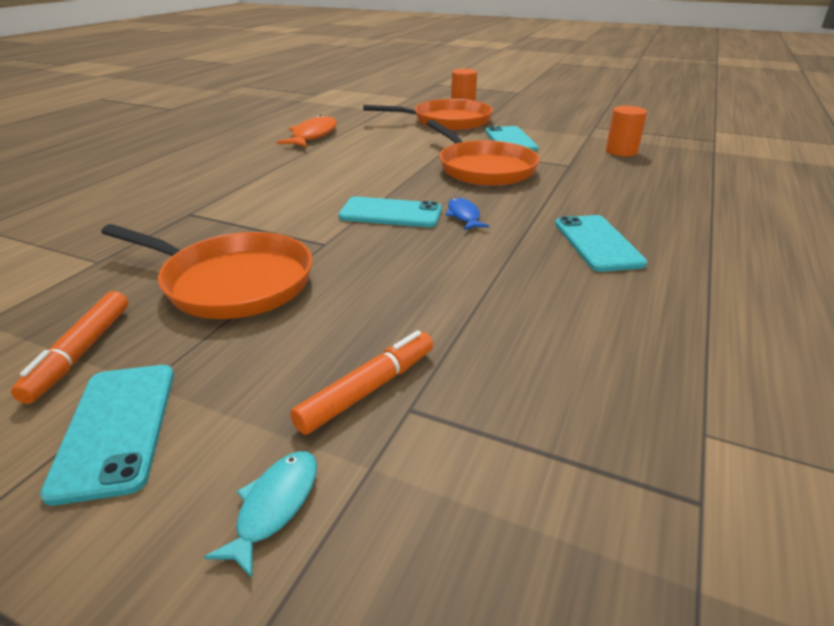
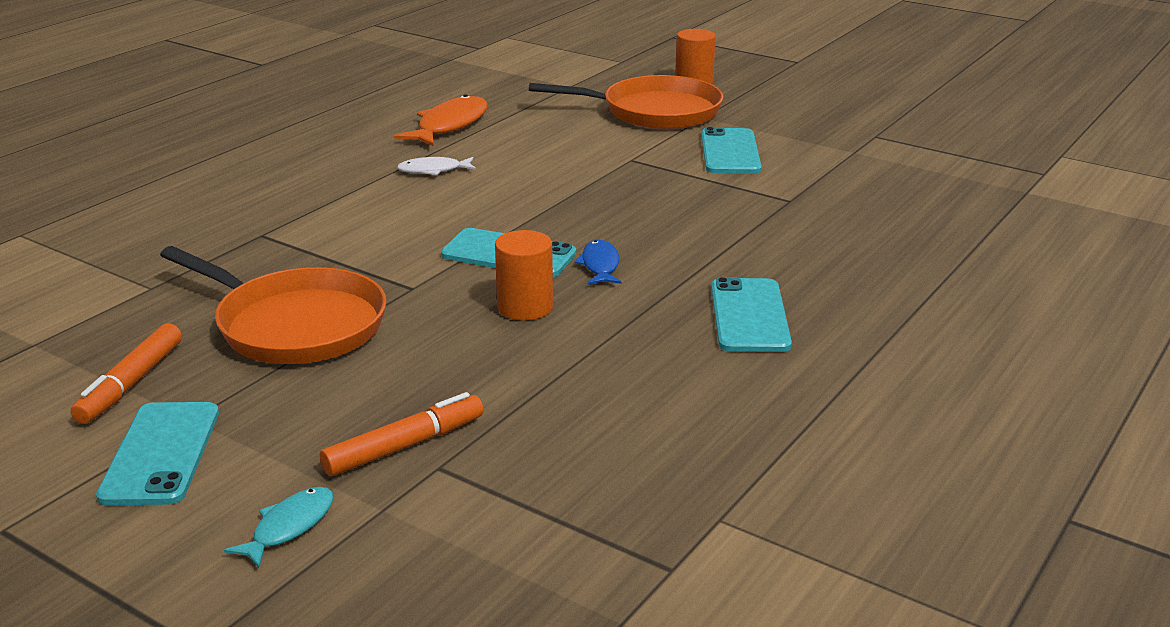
camera: 10 degrees right, 5 degrees down
(311, 162) = (433, 170): none -> white fish
(483, 168) = (664, 197): orange pan -> none
(621, 151) = (883, 183): orange cylinder -> orange cylinder (525, 307)

